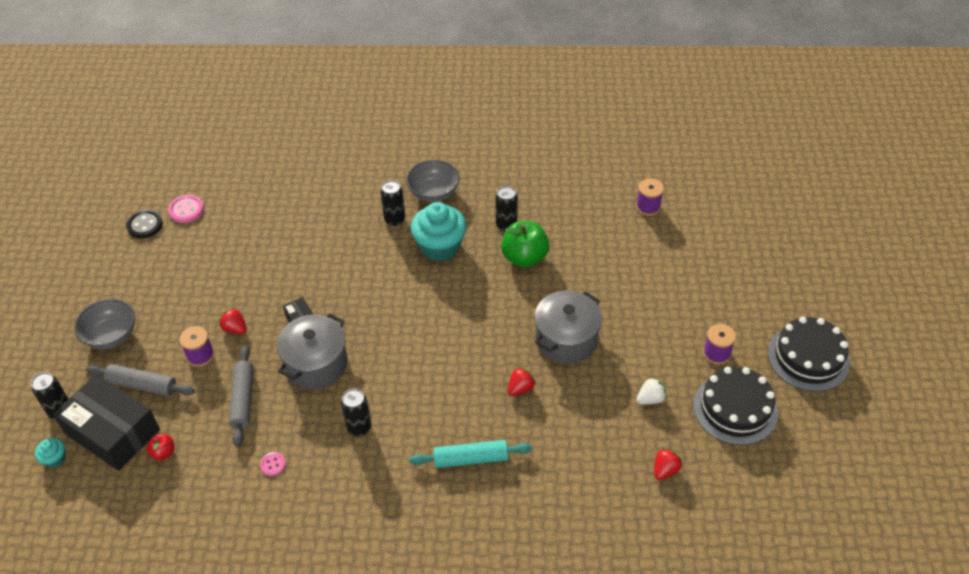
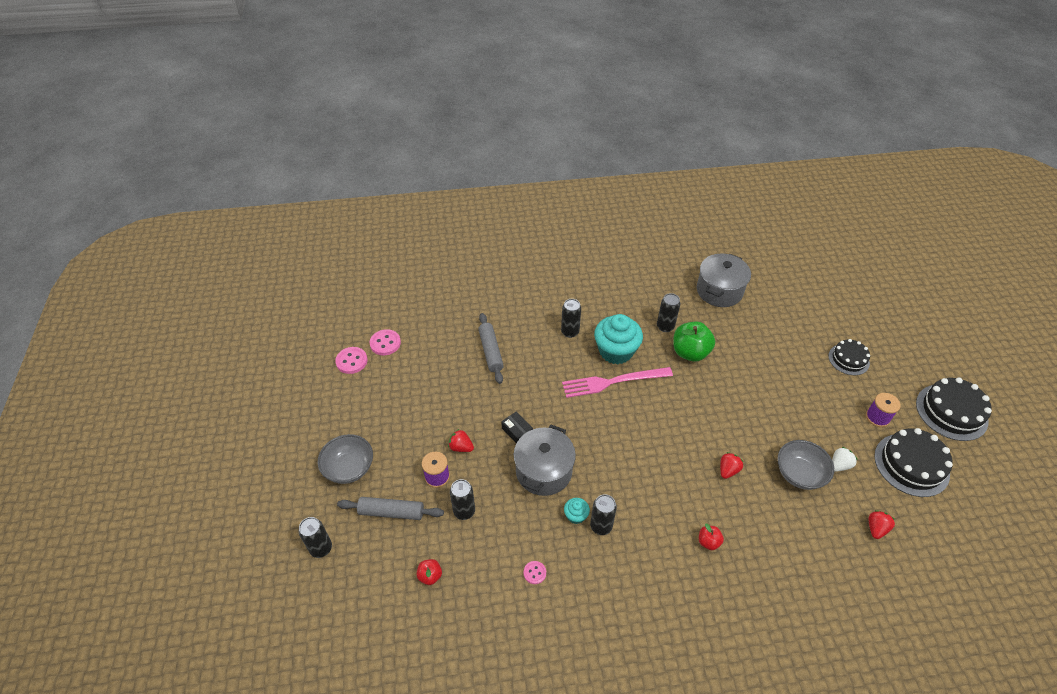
camera: 10 degrees left, 0 degrees up
(55, 458) = (328, 597): turquoise cupcake -> turquoise cupcake (576, 515)
(112, 432) = (376, 562): black box -> none
(145, 225) = (351, 361): black button -> pink button
(218, 394) = (464, 511): none -> black can
(243, 399) = (488, 513): grey rolling pin -> grey rolling pin (491, 351)
(424, 279) = (613, 382): none -> pink fork
(433, 193) = (595, 305): grey bowl -> grey bowl (799, 474)
(470, 459) = (708, 542): turquoise rolling pin -> red apple
(566, 339) = (750, 421): grey pot -> grey pot (719, 291)
(648, 207) = (774, 298): purple spool -> none
(709, 285) = (848, 359): none -> black cake

